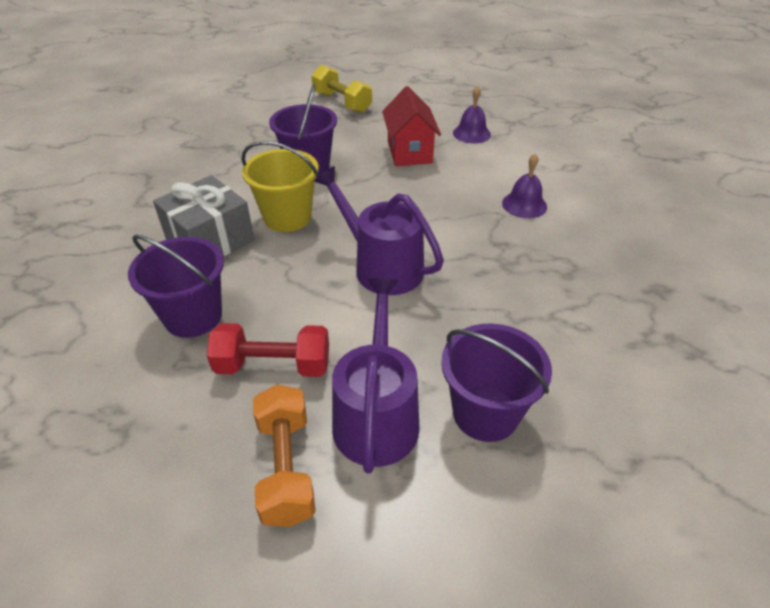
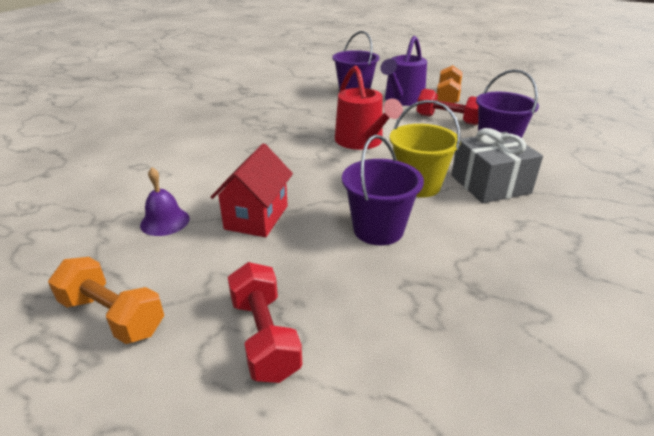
camera: 155 degrees left, 10 degrees down
(342, 102) = (264, 336): yellow dumbbell -> red dumbbell
(382, 267) = (361, 141): purple watering can -> red watering can
(427, 92) = (112, 316): none -> orange dumbbell
(524, 205) = (221, 151): purple bell -> none

